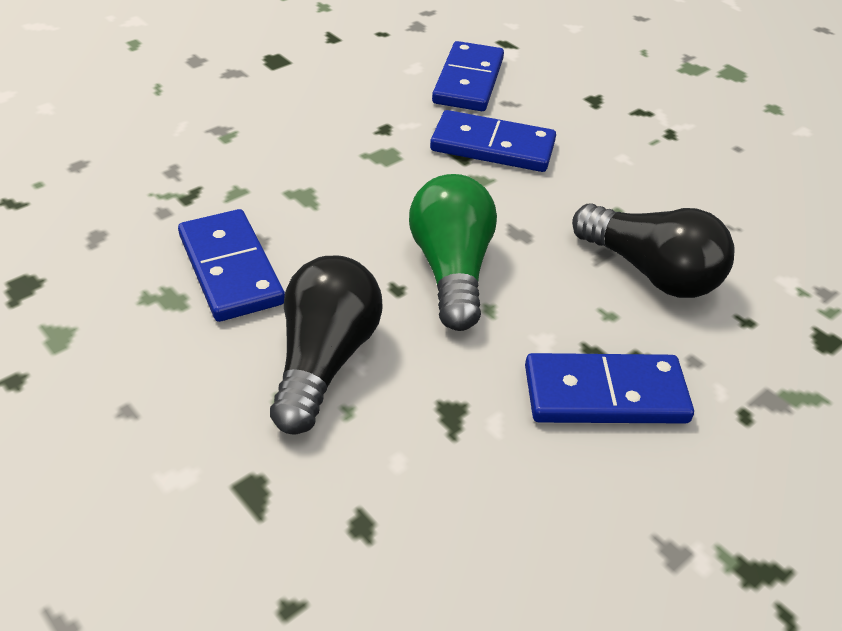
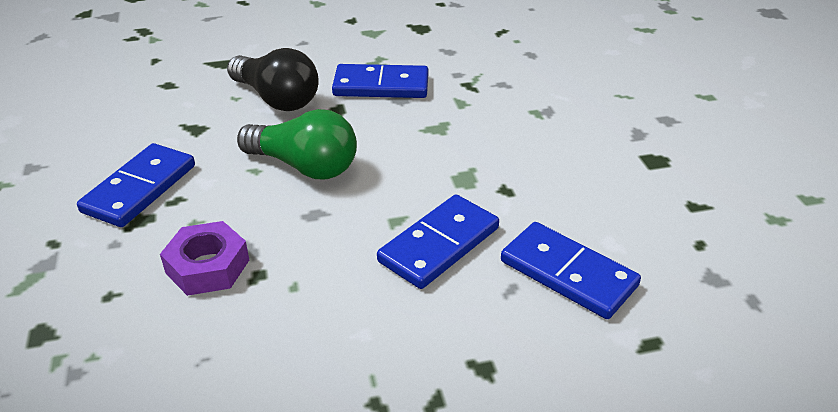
camera: 120 degrees right, 5 degrees down
(650, 272) = (207, 266): black light bulb -> purple nut

